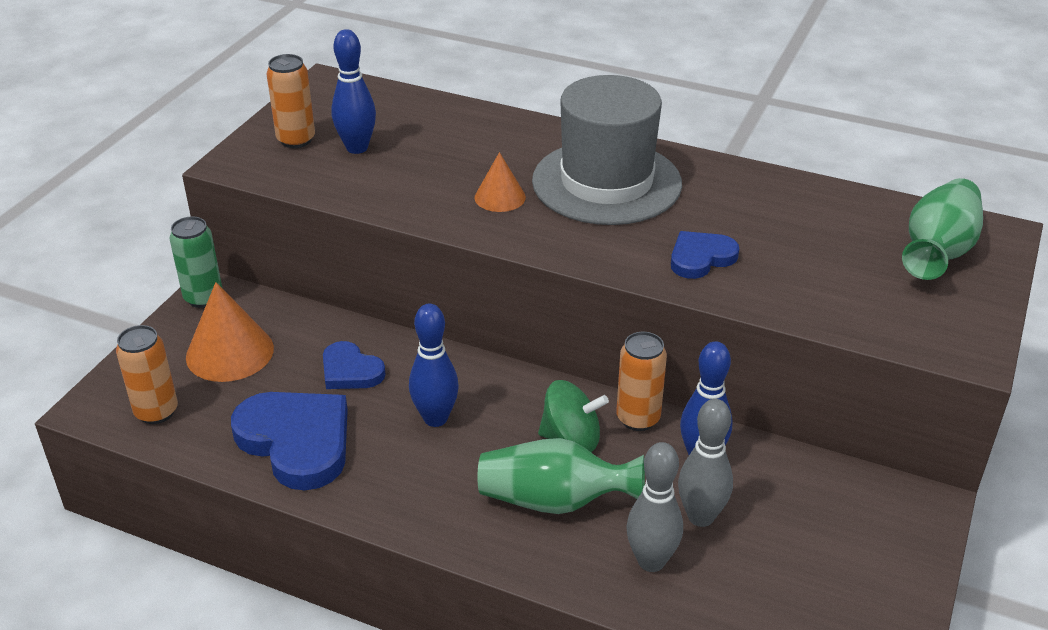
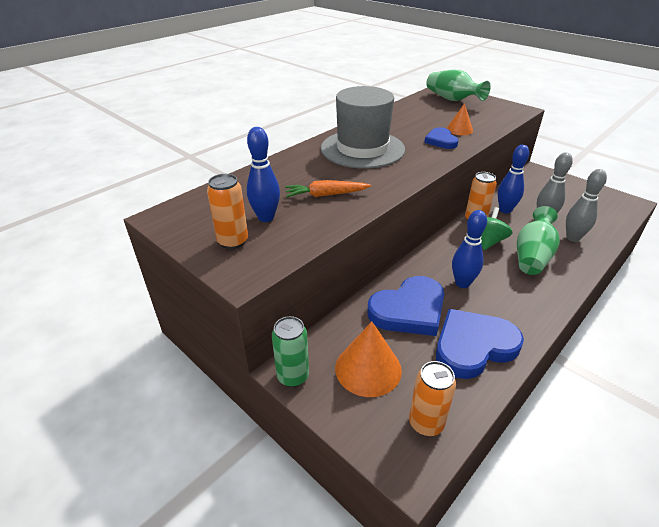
camera: 70 degrees left, 0 degrees up
(350, 371) = (409, 310): blue heart -> blue heart, size x1.78
(436, 179) = (326, 195): none -> orange carrot
(500, 197) = (359, 179): orange cone -> orange cone (459, 129)

